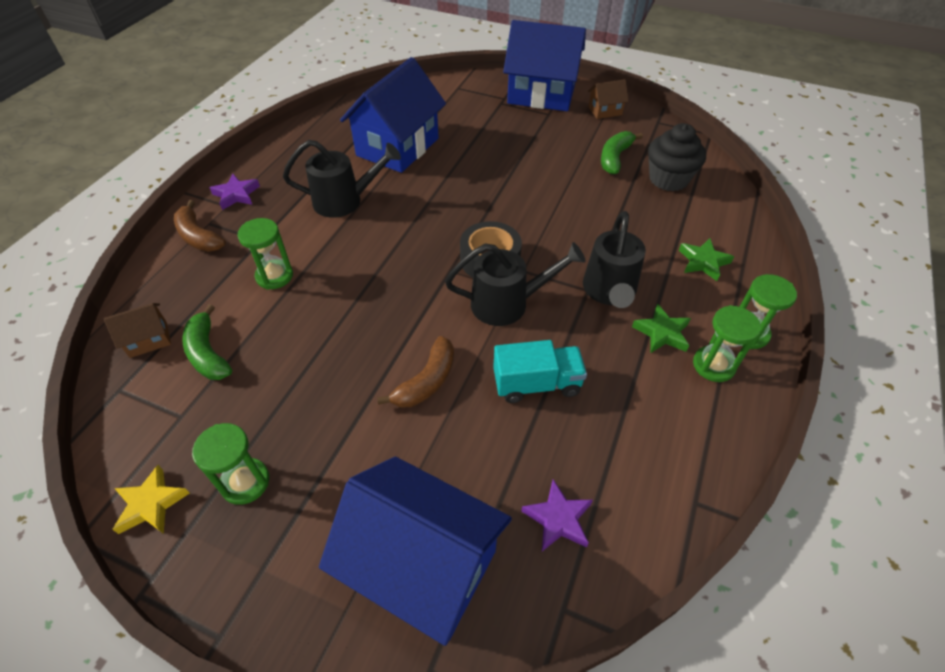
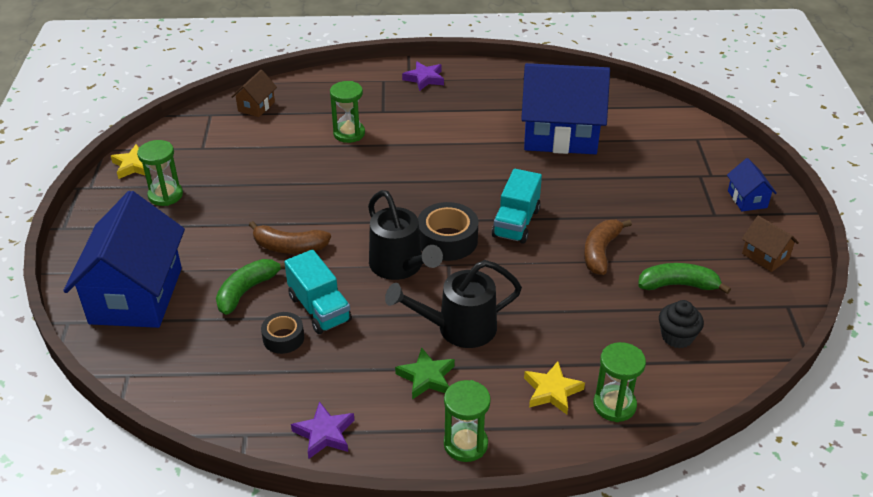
camera: 65 degrees right, 10 degrees down
(148, 339) = (256, 106): brown house -> brown house turned 75 degrees clockwise
(198, 237) = (365, 82): brown banana -> brown banana (600, 252)
(208, 353) = (258, 136): green banana -> green banana (247, 291)
(345, 201) = (460, 134): black watering can -> none
(494, 211) = (516, 223): none -> turquoise truck
(541, 94) = (747, 199): blue house -> blue house, size x0.44
(558, 519) = (197, 354): purple star -> purple star (324, 434)
(566, 427) = (283, 338): none -> black tape
(668, 179) = (677, 337): black cupcake -> black cupcake, size x0.63
(703, 262) = (552, 391): green star -> yellow star
(713, 365) = (405, 423): green hourglass -> green hourglass (614, 405)

